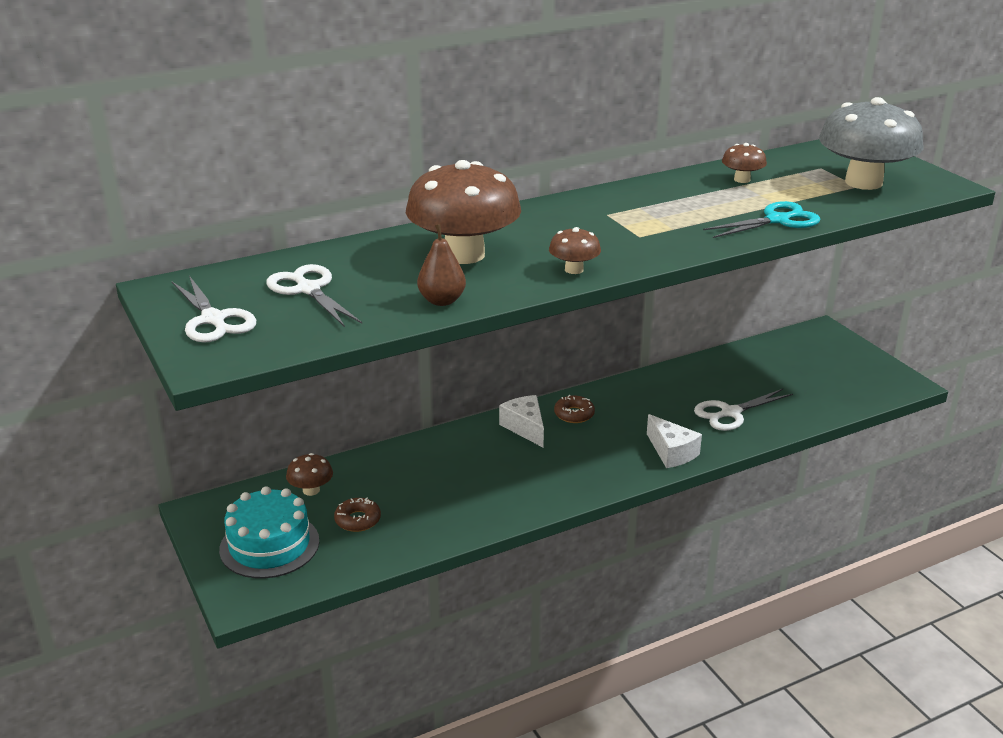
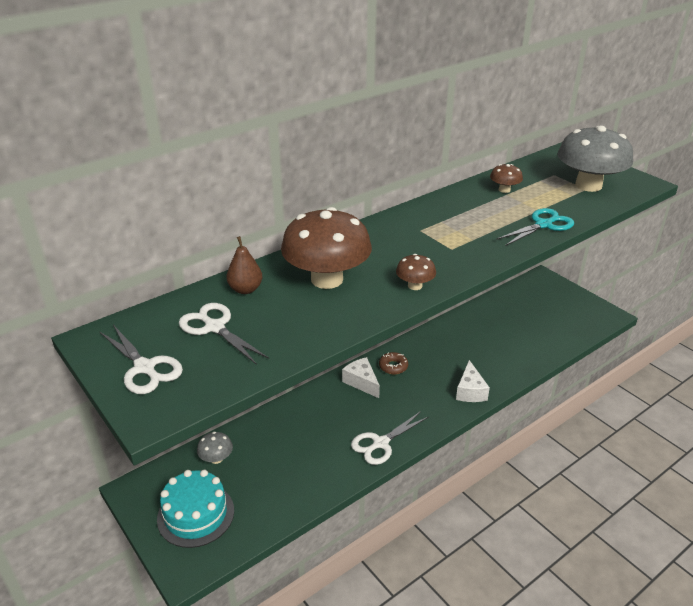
camera: 10 degrees left, 5 degrees up
(311, 490) = (216, 458): brown mushroom -> grey mushroom
(358, 520) = (258, 481): brown donut -> none
(442, 301) = (324, 327): brown pear -> brown pear (245, 289)
(671, 452) = (470, 391): white cheese -> white cheese turned 45 degrees clockwise
(730, 413) = (501, 353): white scissors -> white scissors (380, 443)

